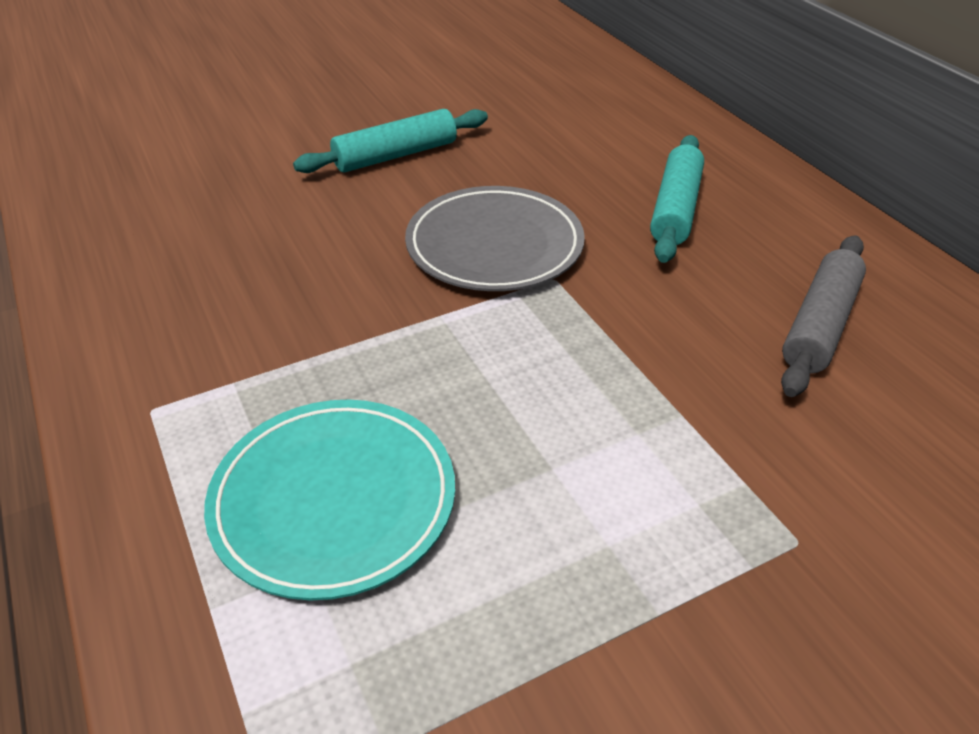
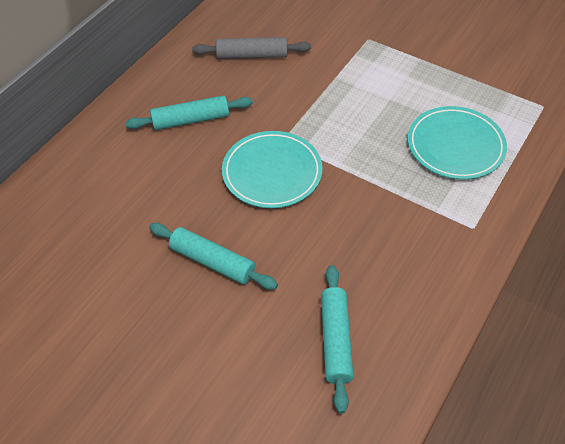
camera: 120 degrees left, 10 degrees up
(183, 199) = (335, 340): none -> turquoise rolling pin
(494, 245) = (272, 172): grey plate -> turquoise plate

